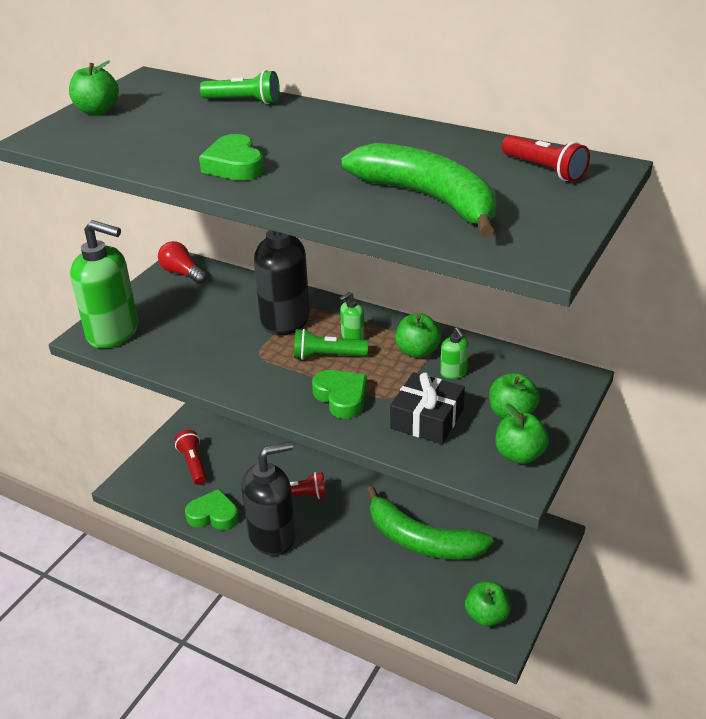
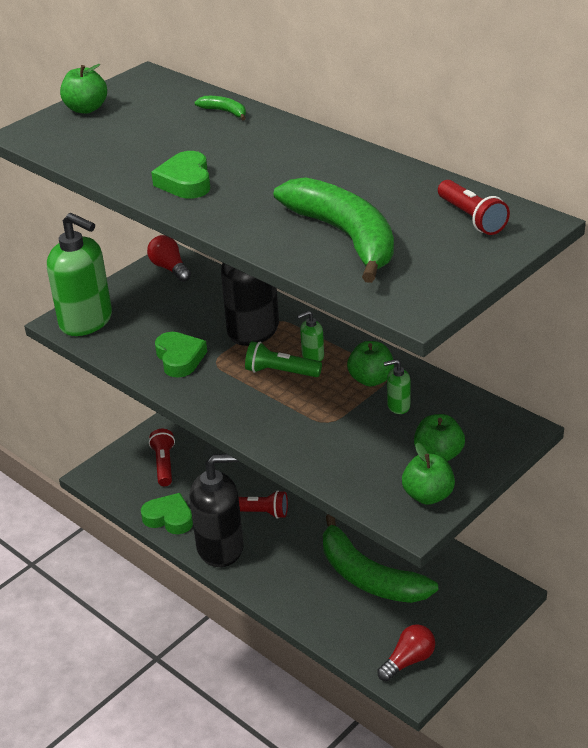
camera: 15 degrees right, 0 degrees up
(244, 101) = (225, 112): green flashlight -> green banana
(341, 397) = (278, 415): green heart -> green heart (180, 358)
(427, 419) = (353, 448): black gift -> none
(453, 373) = (398, 406): green soap dispenser -> green soap dispenser turned 90 degrees clockwise
(486, 616) = (408, 660): green apple -> red light bulb

